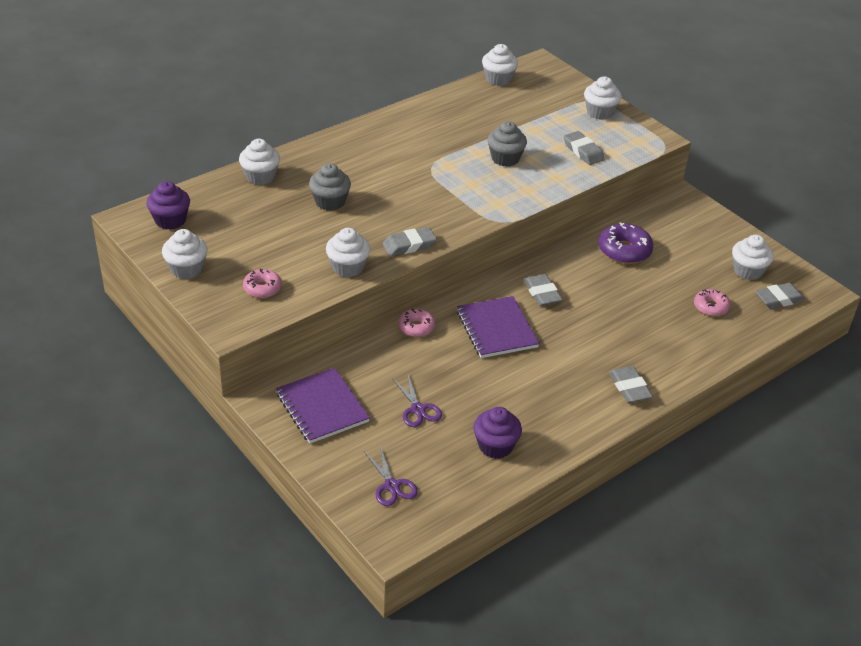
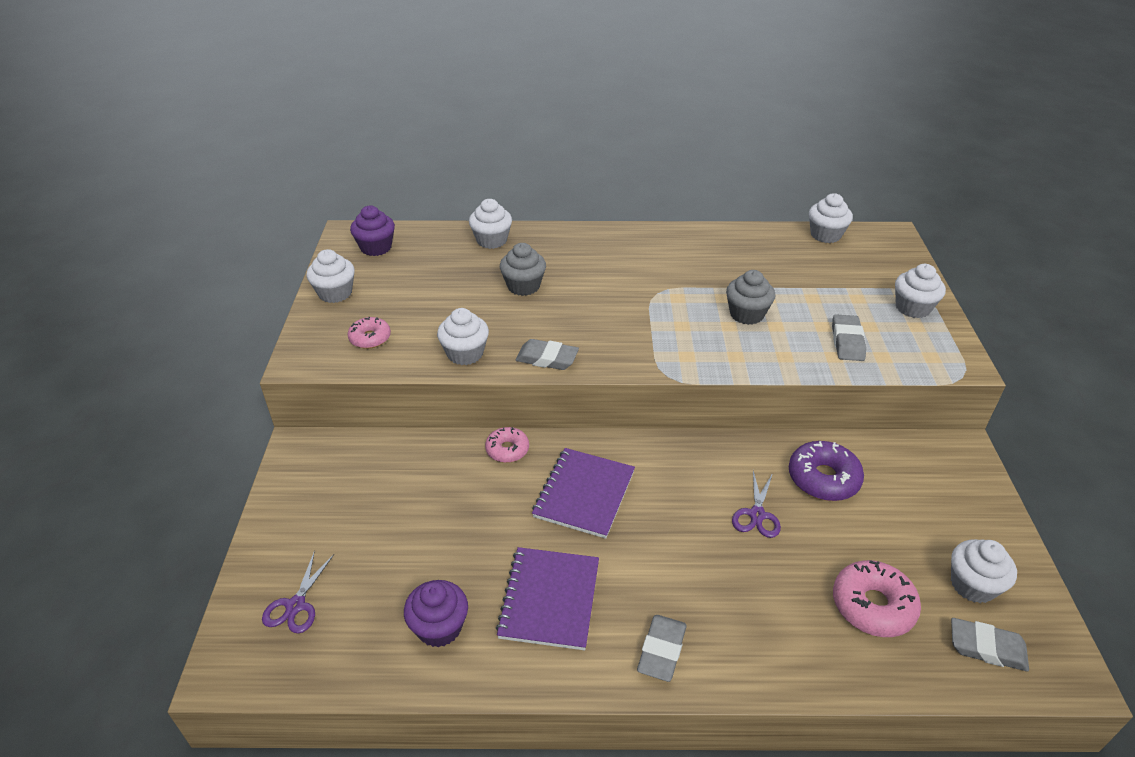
camera: 40 degrees right, 0 degrees up
(322, 407) = (334, 483): purple notebook -> purple notebook (549, 599)
(418, 409) = (412, 537): purple scissors -> purple scissors (756, 515)
(542, 293) = (675, 480): grey eraser -> none
(711, 307) = (872, 606): pink donut -> pink donut, size x1.59

